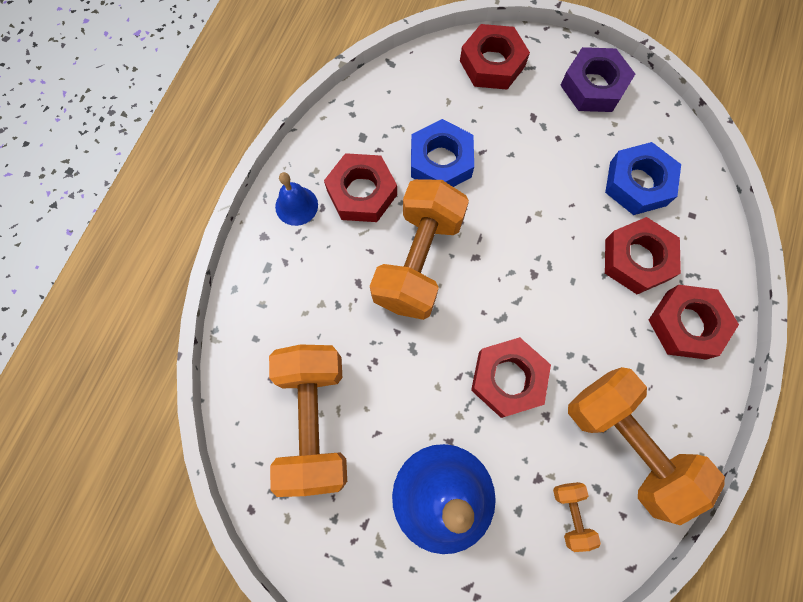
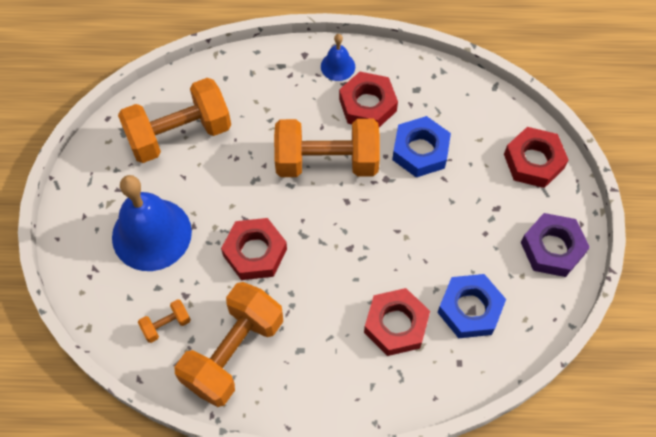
camera: 70 degrees right, 10 degrees down
(686, 324) = (352, 378): red nut -> none

